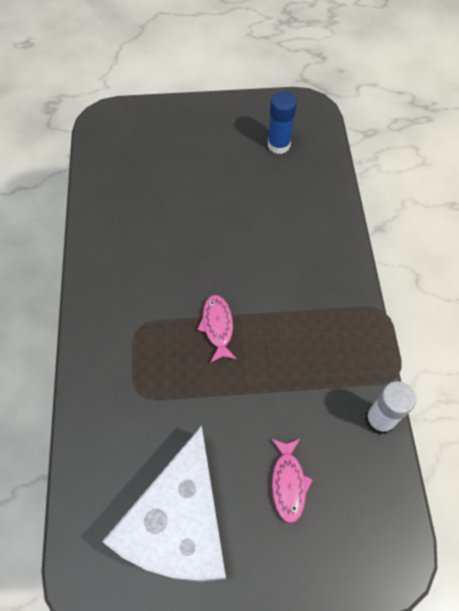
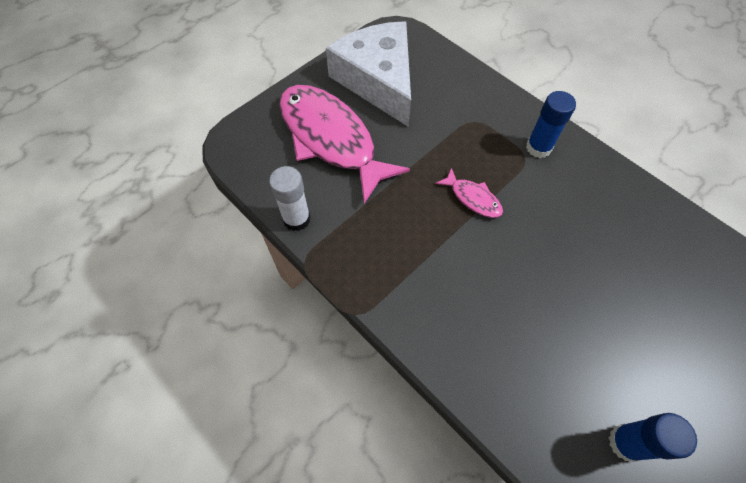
camera: 140 degrees right, 0 degrees up
(118, 326) = (538, 147): none -> blue glue stick
(288, 483) = (331, 139): pink fish -> pink fish, size x2.34

